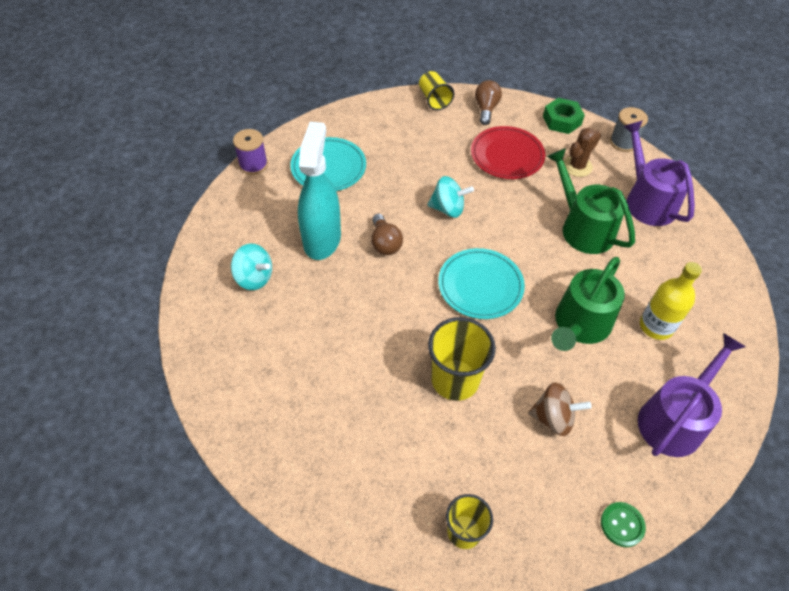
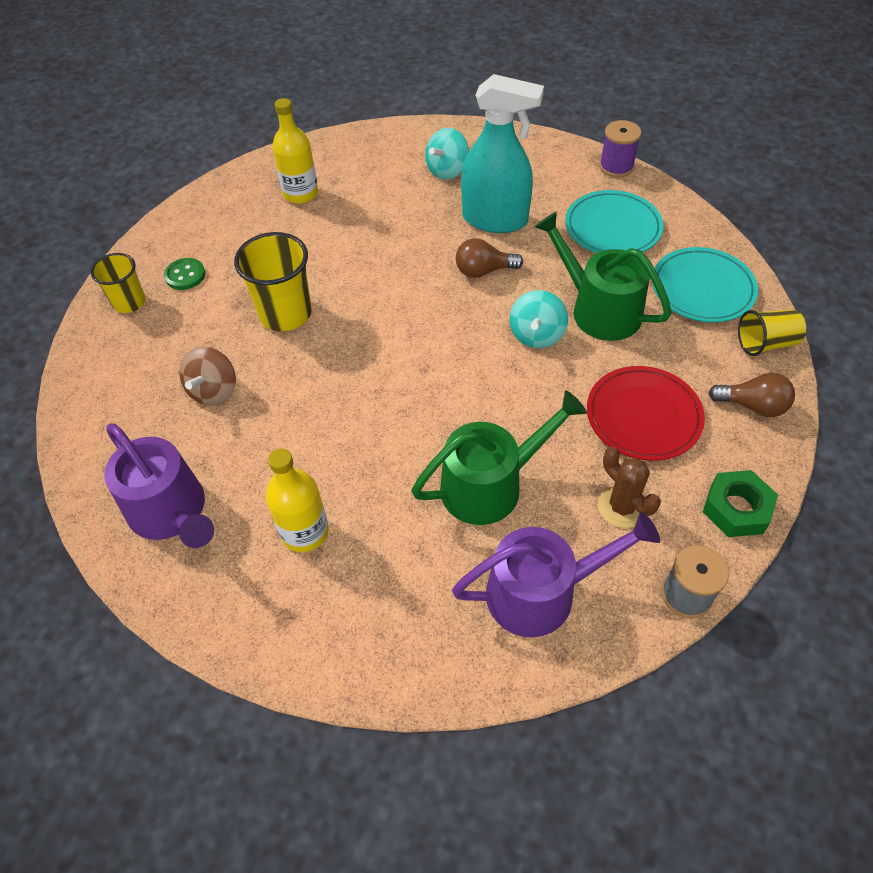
camera: 100 degrees right, 0 degrees up
(288, 399) = (300, 193): none -> yellow bottle
(480, 286) = (405, 351): turquoise plate -> turquoise plate (702, 288)
(580, 325) = (327, 443): green watering can -> green watering can (599, 309)
(622, 525) = (80, 426): green button -> green button (185, 275)

